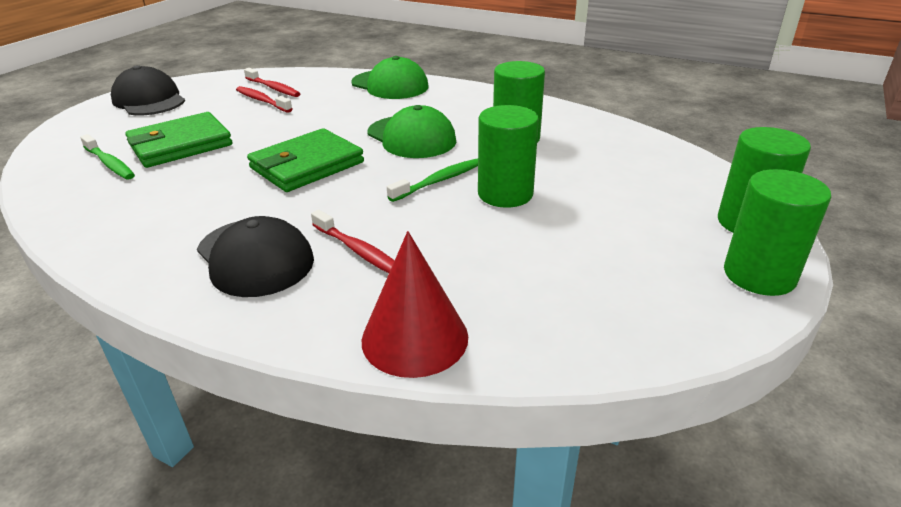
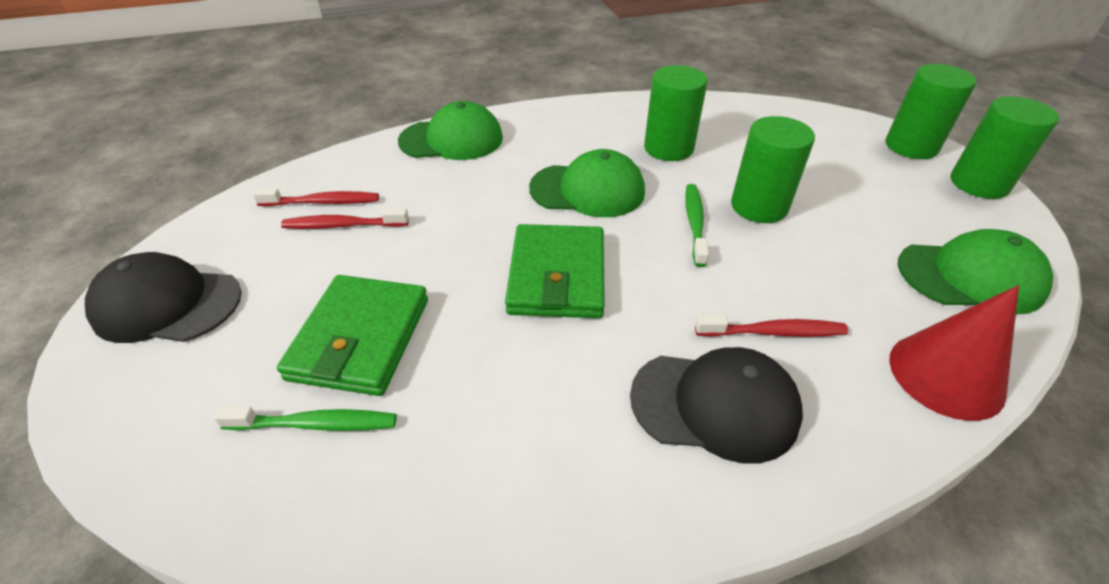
camera: 45 degrees left, 10 degrees up
(579, 313) = (970, 277): none -> green cap

